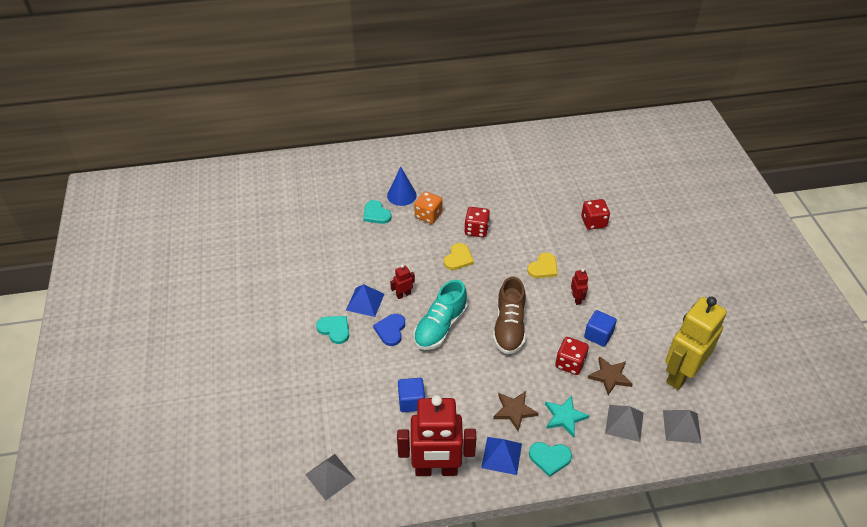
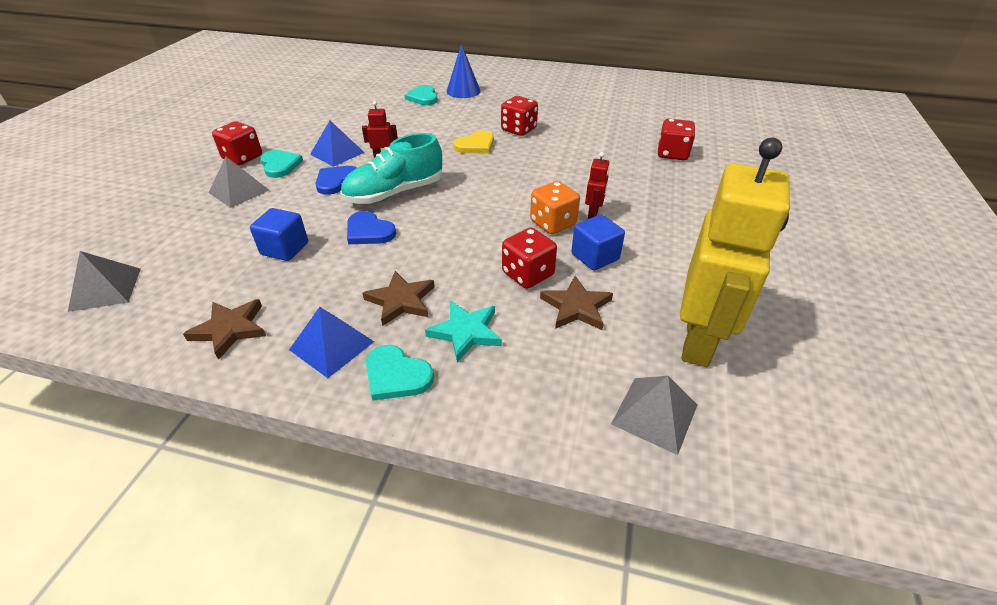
camera: 25 degrees right, 5 degrees down
(298, 332) = (243, 157): none -> red dice
(428, 215) = (476, 109): orange dice -> orange dice (553, 223)
(436, 469) = (230, 329): red robot -> brown star
(452, 367) = (369, 231): none -> blue heart
(509, 327) = (478, 216): brown shoe -> none
(543, 267) = (572, 176): yellow heart -> none
(624, 423) = (554, 372): grey pyramid -> grey pyramid (239, 191)
(680, 374) = (699, 341): yellow robot -> yellow robot turned 135 degrees clockwise

